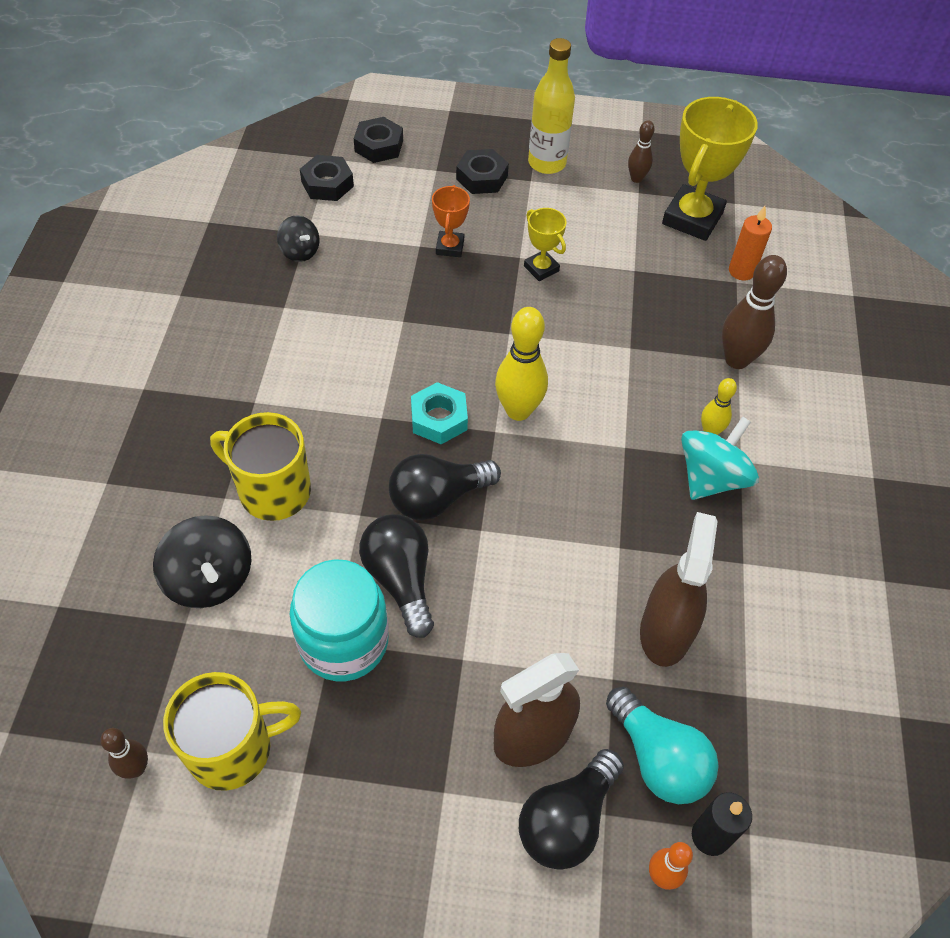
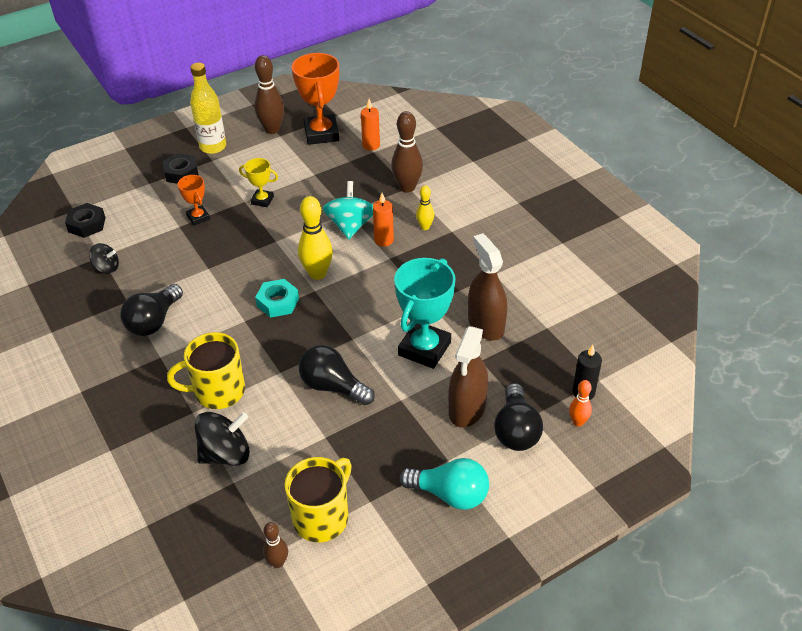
camera: 35 degrees left, 10 degrees down
(210, 579) = (226, 454): black spinning top -> black spinning top turned 45 degrees counterclockwise
(343, 642) = (331, 432): turquoise jar -> none
(379, 146) = (99, 188): black nut -> none
(437, 498) = (315, 339): black light bulb -> black light bulb (154, 321)
(555, 608) = (424, 349): none -> turquoise trophy
(636, 178) = (272, 129): brown bowling pin -> brown bowling pin, size x1.79
(640, 417) = (384, 240): none -> orange candle
(658, 758) = (532, 378): turquoise light bulb -> turquoise light bulb (450, 494)
(692, 218) = (321, 133): yellow trophy -> orange trophy
(711, 477) = (444, 246): turquoise spinning top -> turquoise spinning top (350, 226)

